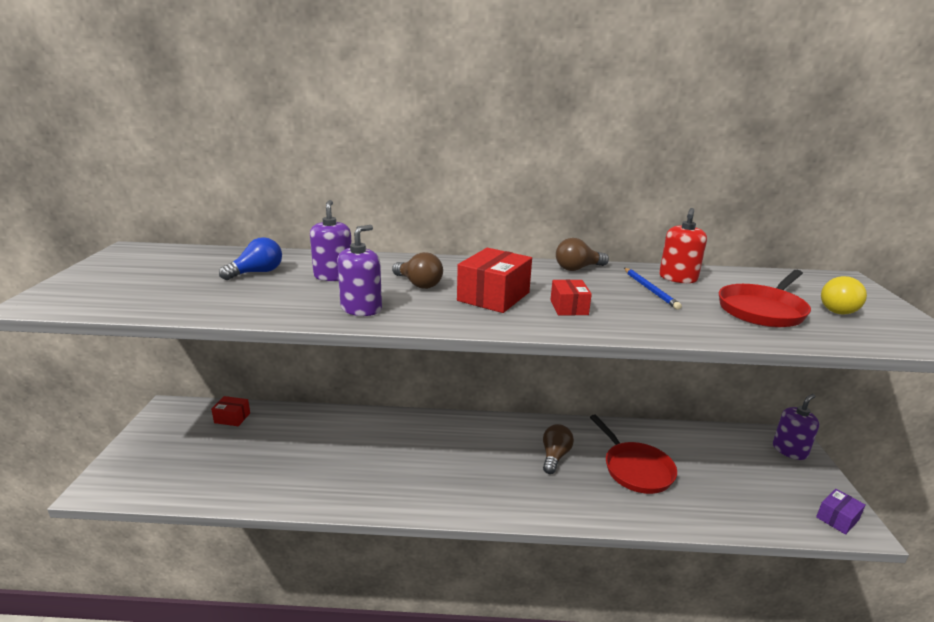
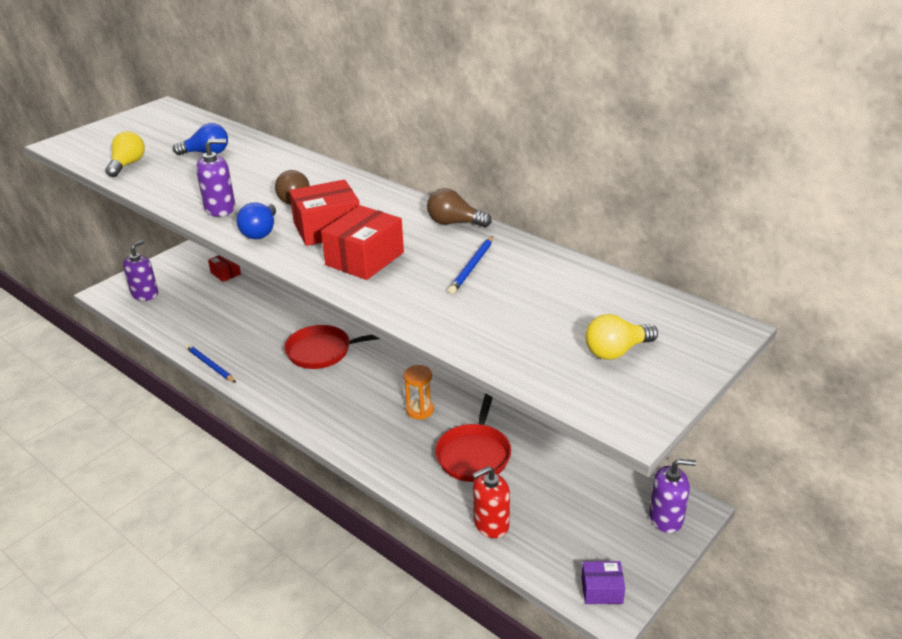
camera: 40 degrees right, 10 degrees up
(175, 301) = (127, 165): none -> yellow light bulb
(321, 506) = (210, 365): none -> blue pencil
(333, 276) = (250, 171): purple soap dispenser -> purple soap dispenser (145, 294)
(440, 315) = (260, 232): none -> blue light bulb
(555, 456) = (420, 410): brown light bulb -> orange hourglass
(569, 307) = (365, 259): red box -> red box, size x1.73
(678, 278) = (529, 264): red soap dispenser -> red soap dispenser (491, 524)
(762, 310) = (532, 323): red pan -> red pan (323, 351)

